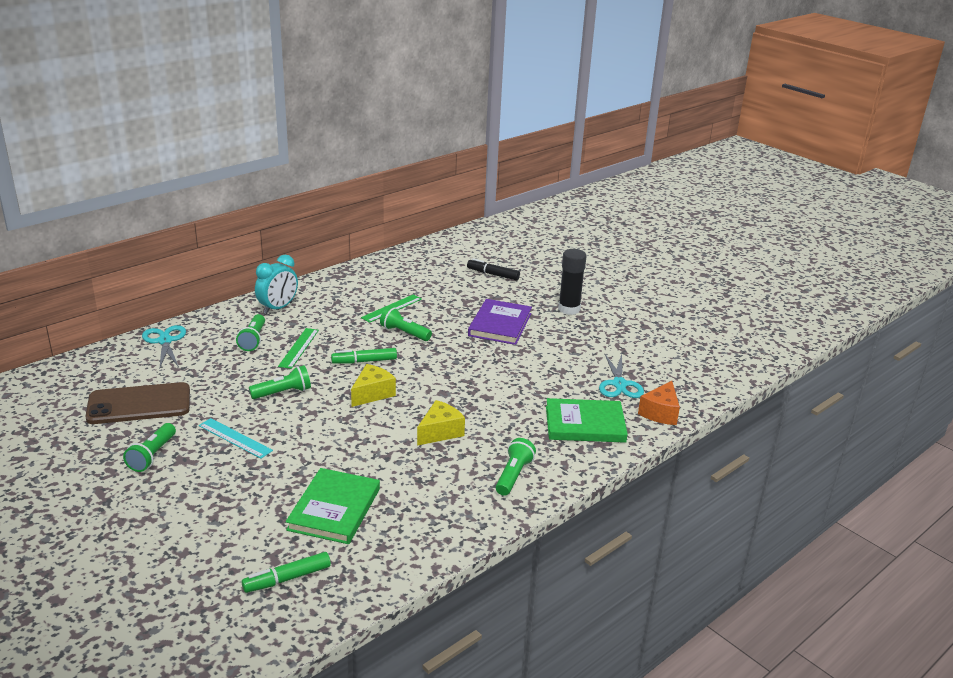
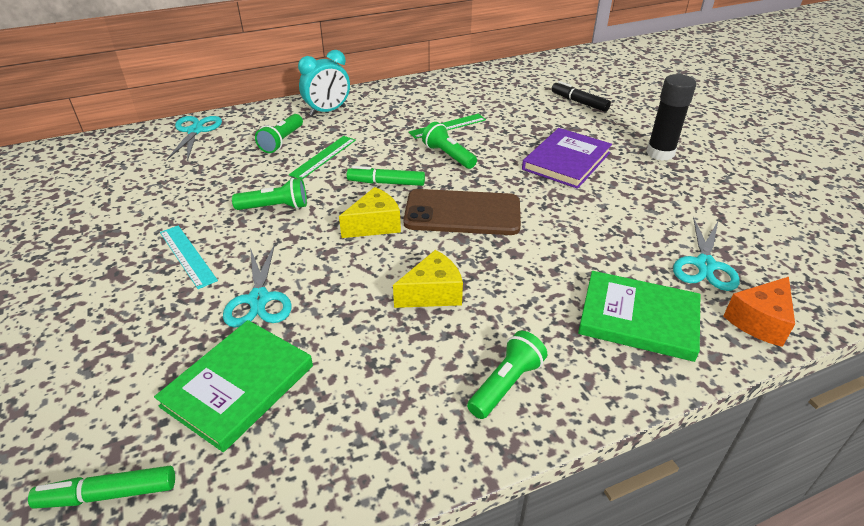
camera: 20 degrees right, 10 degrees up
(139, 404) = (120, 196): brown phone -> brown phone (462, 213)
(152, 455) = (86, 261): green flashlight -> none
(314, 457) = (259, 300): none -> turquoise scissors

